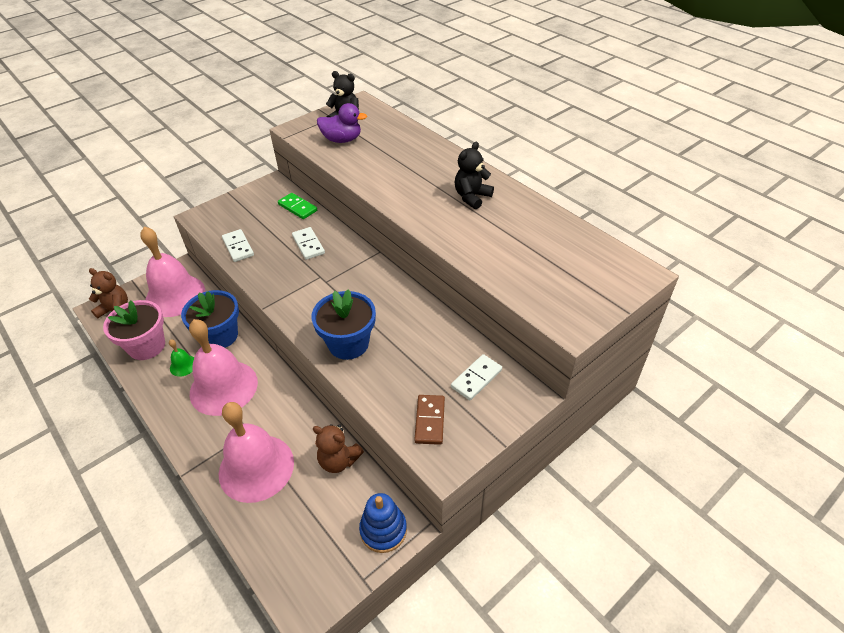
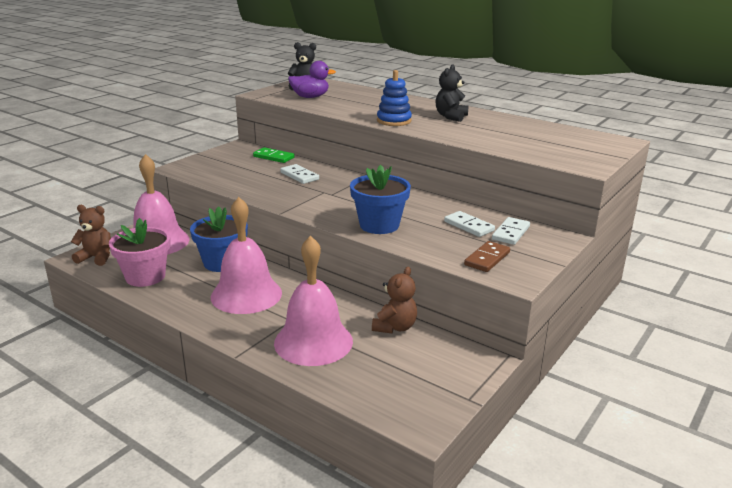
camera: 15 degrees left, 20 degrees down
(183, 365) = (194, 285): green bell -> none
(238, 247) = (230, 182): white domino -> white domino (468, 226)
(338, 460) = (395, 327): brown teddy bear -> brown teddy bear turned 75 degrees counterclockwise
(383, 530) = (467, 365): blue stacking toy -> blue stacking toy (394, 121)
(430, 421) = (487, 259): brown domino -> brown domino turned 45 degrees clockwise

